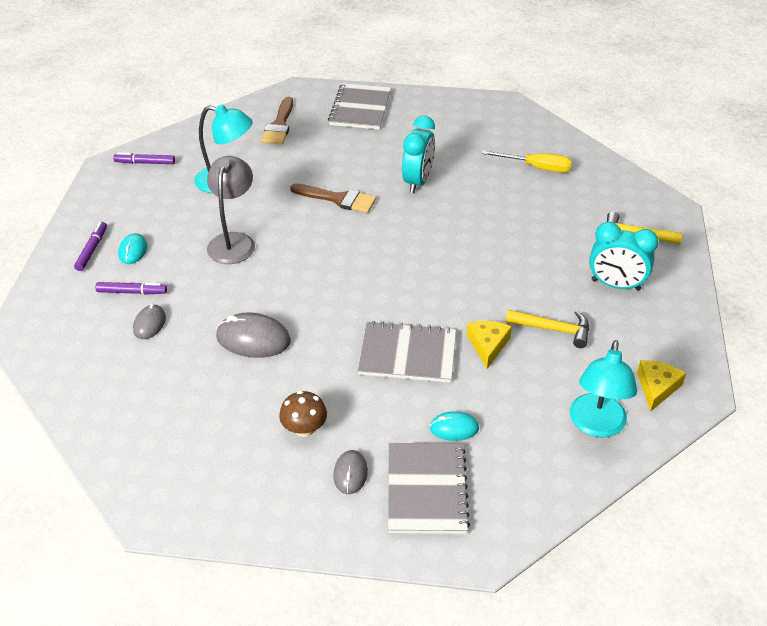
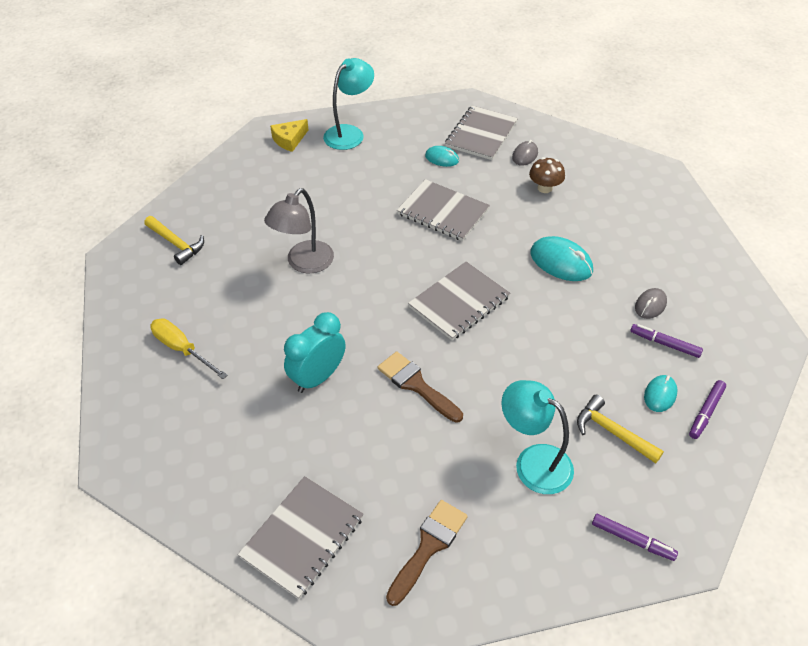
camera: 155 degrees left, 5 degrees up
(233, 241) = (549, 369): grey lamp -> grey lamp (304, 263)
(253, 339) = (561, 262): grey mouse -> turquoise mouse
(338, 268) = (459, 302): none -> grey notebook
(487, 345) = (379, 199): yellow cheese -> none
(553, 329) = (321, 194): yellow hammer -> yellow hammer (612, 432)
(615, 285) = (240, 210): turquoise clock -> none

